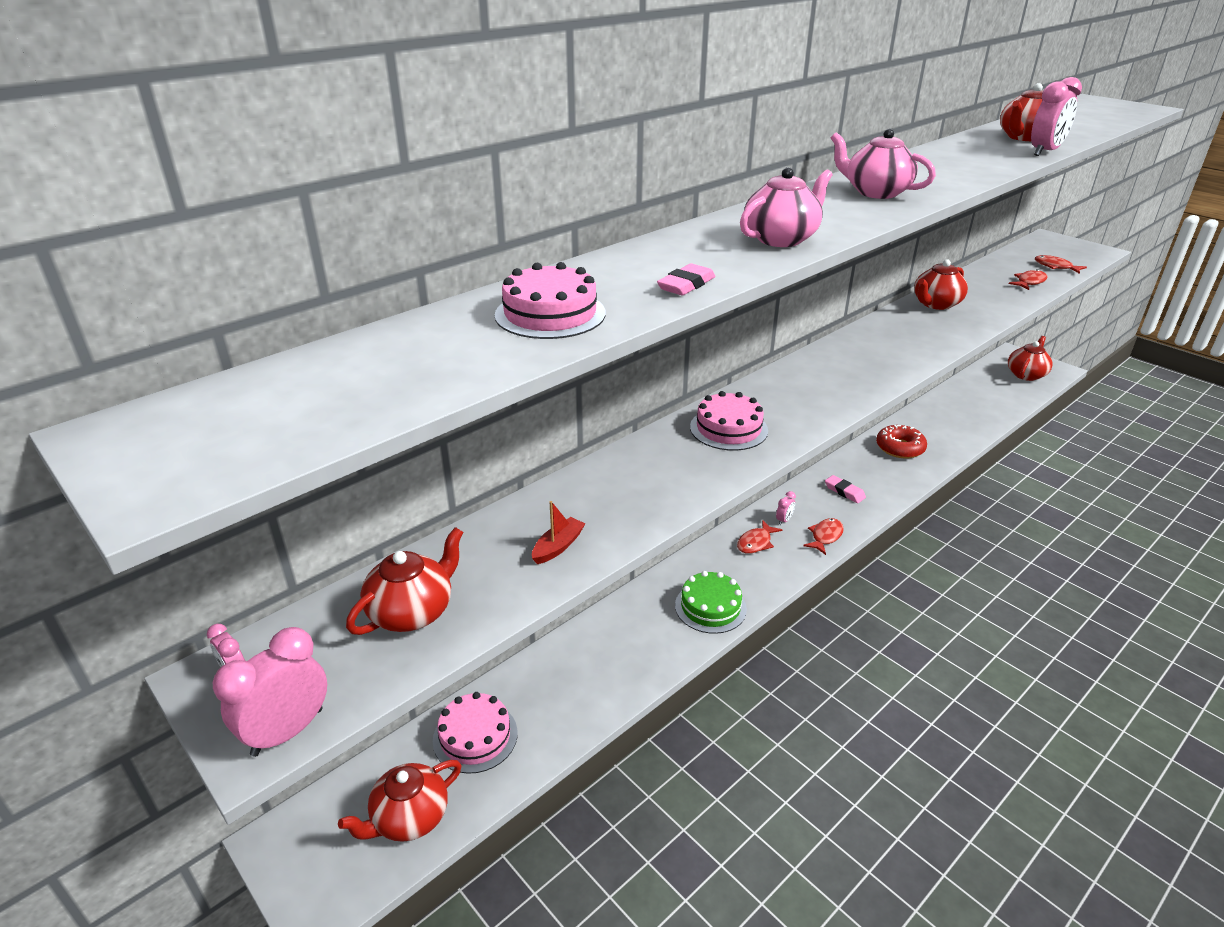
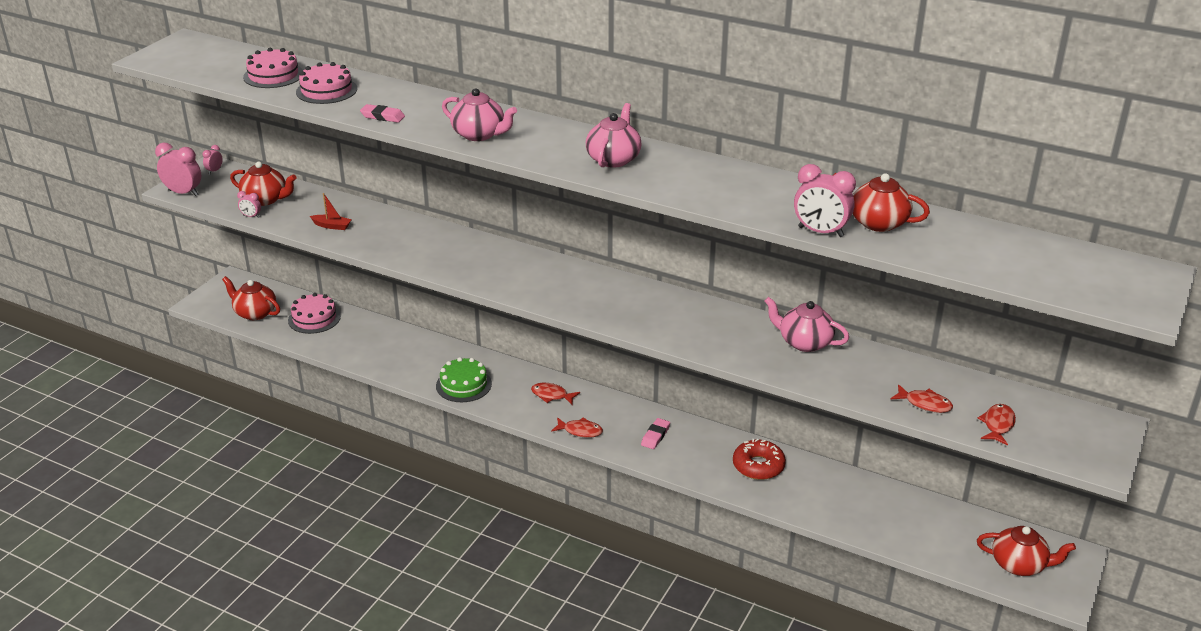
camera: 70 degrees right, 0 degrees up
(728, 428) = (492, 261): pink cake -> pink cake (273, 75)
(784, 520) = (591, 406): pink clock -> pink clock (251, 216)
(936, 304) = (804, 342): red teapot -> pink teapot

